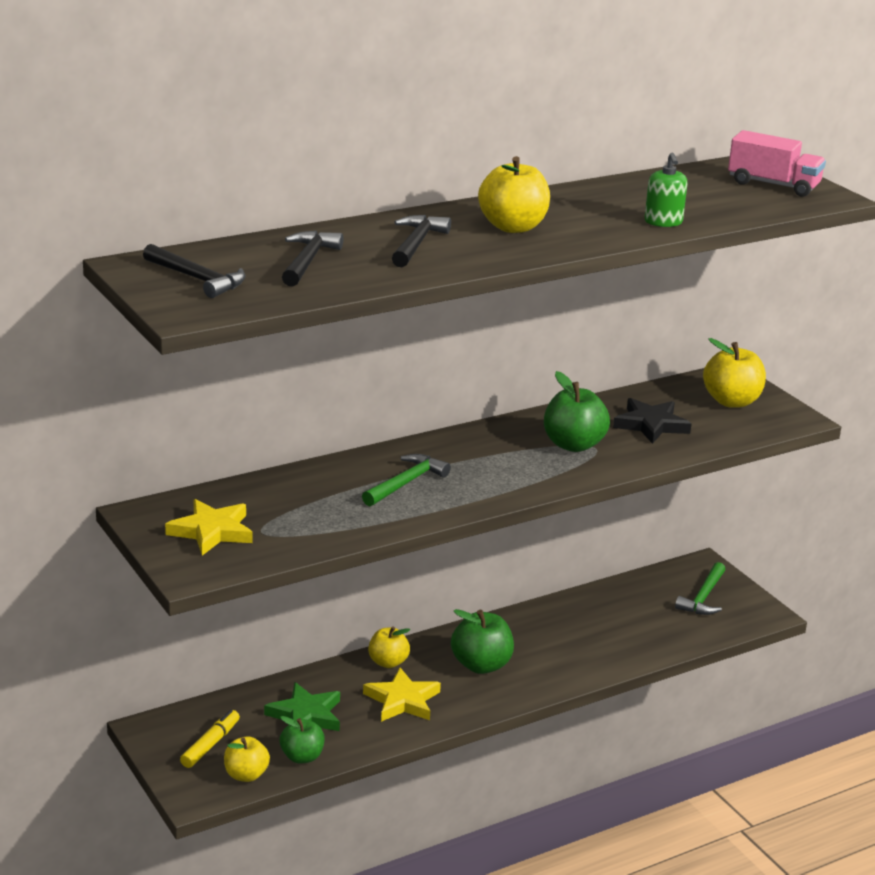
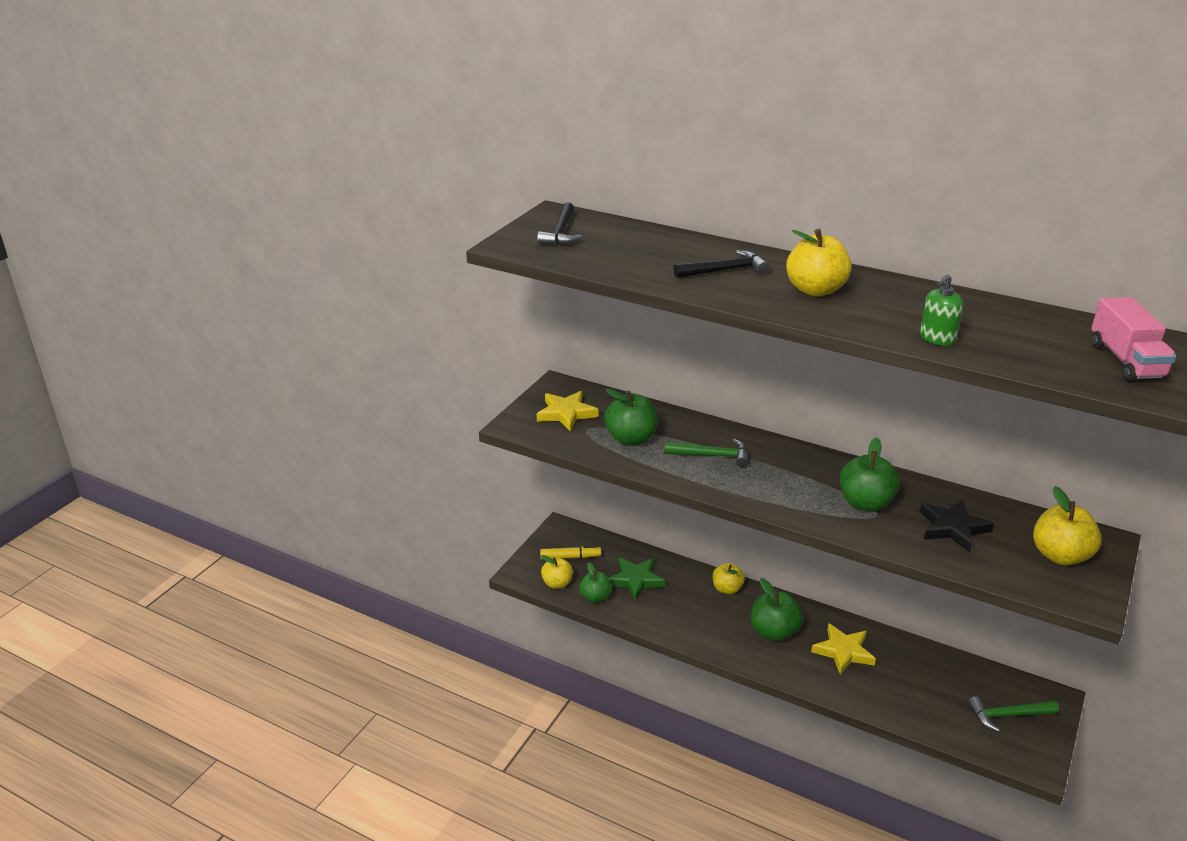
camera: 60 degrees right, 5 degrees up
(307, 261) = (638, 250): black hammer -> none
(316, 513) = (631, 439): none -> green apple
(402, 700) = (695, 613): yellow star -> yellow star (843, 651)

